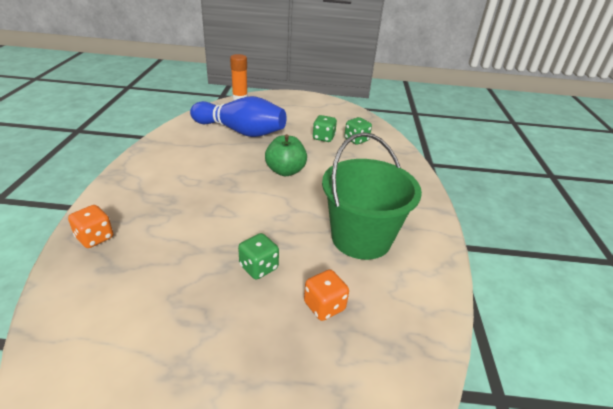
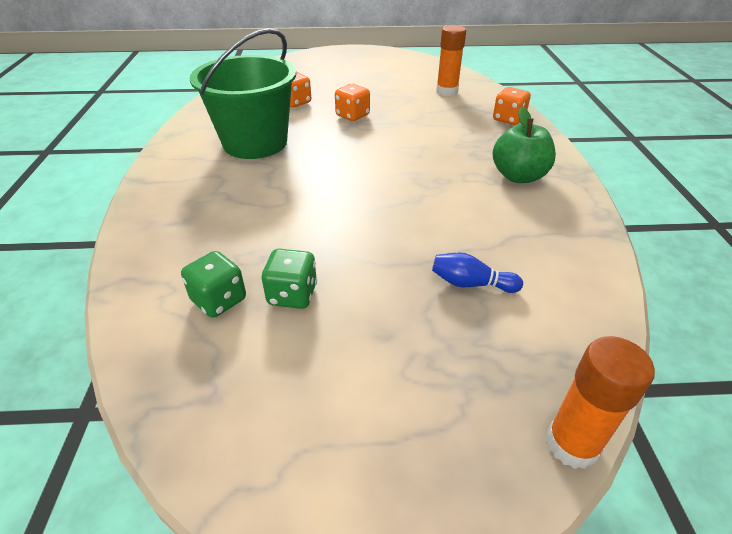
camera: 175 degrees right, 5 degrees up
(112, 305) = (447, 91): none -> orange glue stick
(241, 131) = (471, 284): blue bowling pin -> blue bowling pin, size x0.41
(259, 267) = (352, 116): green dice -> orange dice
(285, 171) = (353, 207): green apple -> green apple (518, 176)

